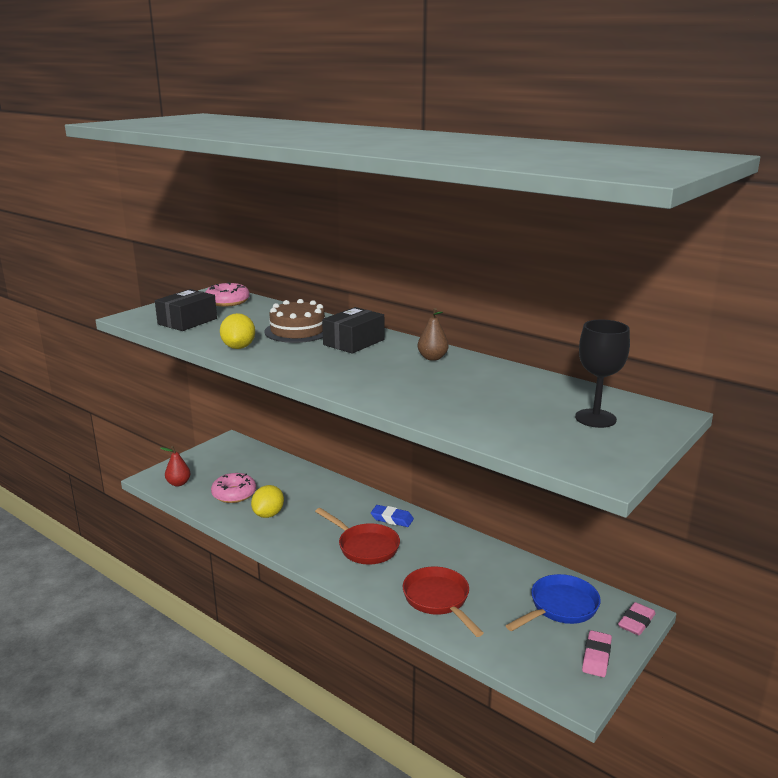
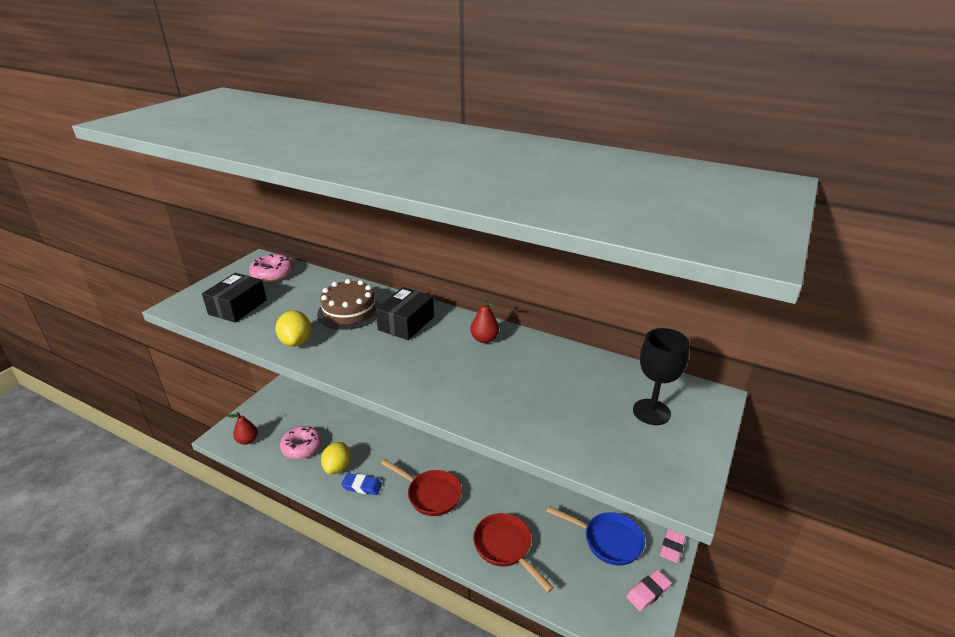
camera: 10 degrees left, 10 degrees up
(392, 519) = (448, 458): blue eraser -> blue eraser (362, 486)
(432, 358) = (484, 339): brown pear -> red pear
(560, 607) = (608, 540): blue pan -> blue pan turned 75 degrees clockwise
(596, 657) = (648, 592): pink eraser -> pink eraser turned 45 degrees clockwise

